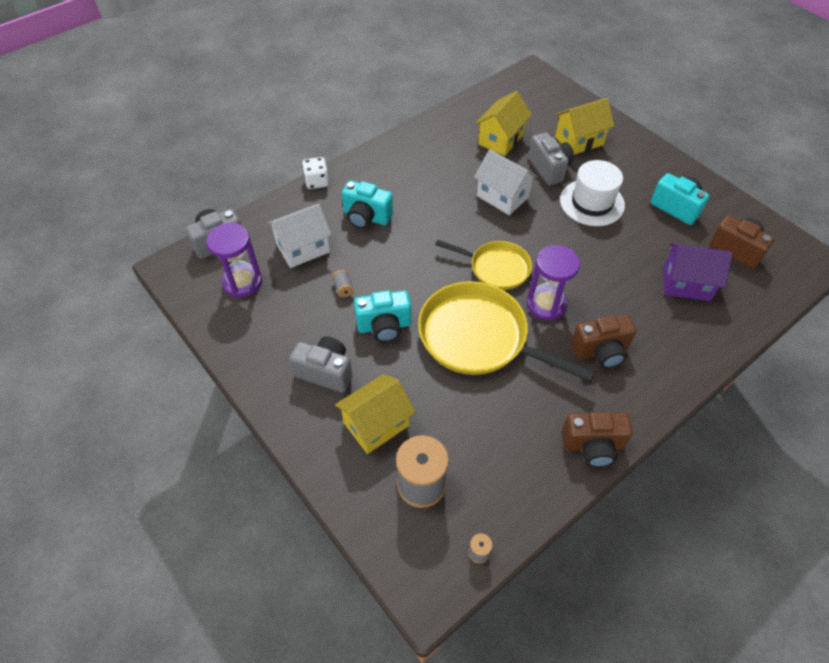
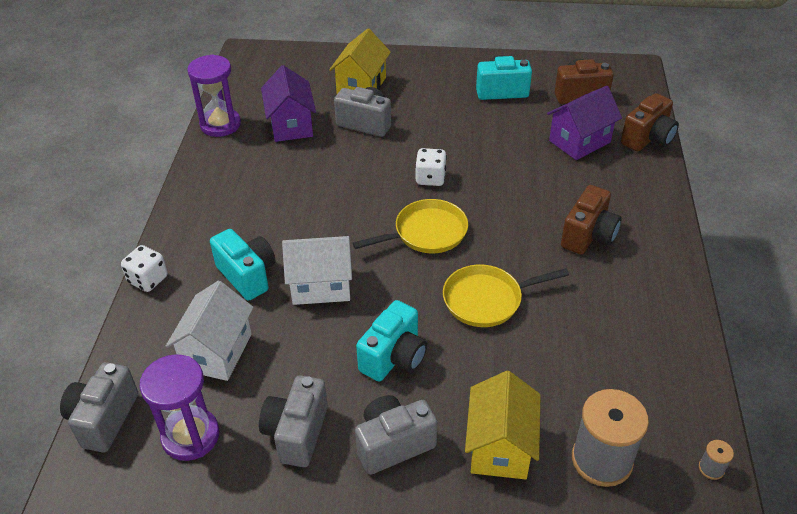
camera: 45 degrees left, 10 degrees down
(289, 324) = (297, 433): none -> grey camera
(343, 288) = (310, 356): grey spool -> none
(366, 217) = (247, 275): turquoise camera -> turquoise camera turned 105 degrees counterclockwise
(479, 337) = (487, 299): yellow pan -> yellow pan, size x0.59
(500, 139) = (291, 125): yellow house -> purple house
(502, 197) = (355, 171): white house -> white house (321, 286)
(544, 235) = (430, 178): none -> white dice
(546, 304) = (503, 232): purple hourglass -> purple hourglass (220, 124)
(592, 202) = (435, 128): white hat -> none
(592, 446) = (675, 310): brown camera -> brown camera (648, 138)

